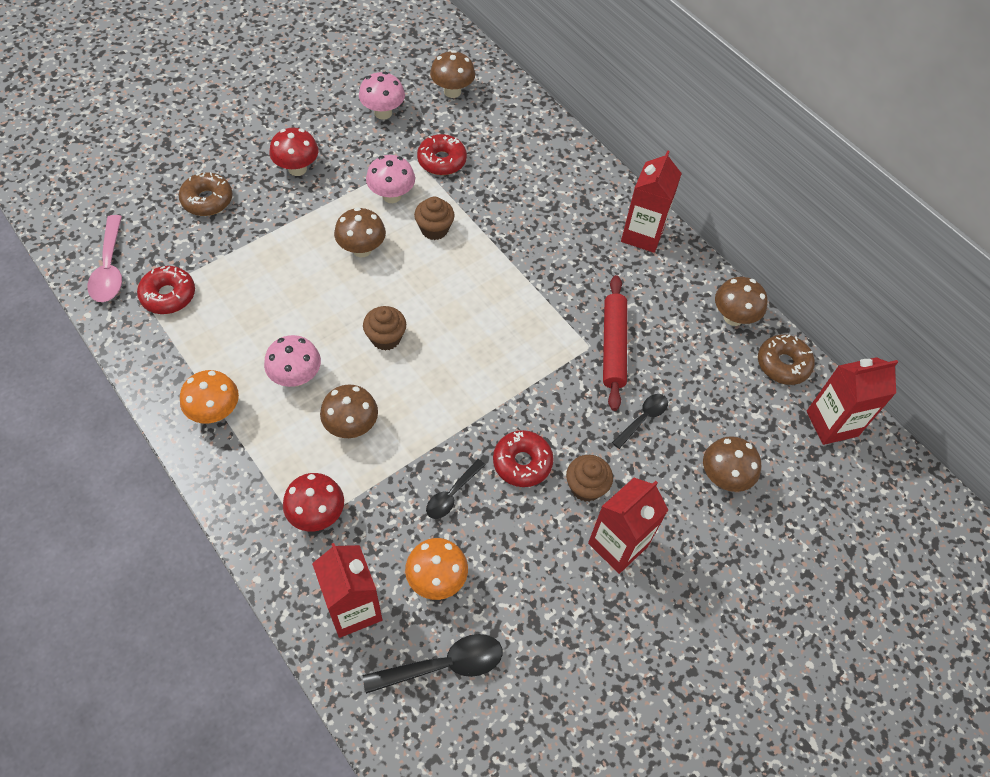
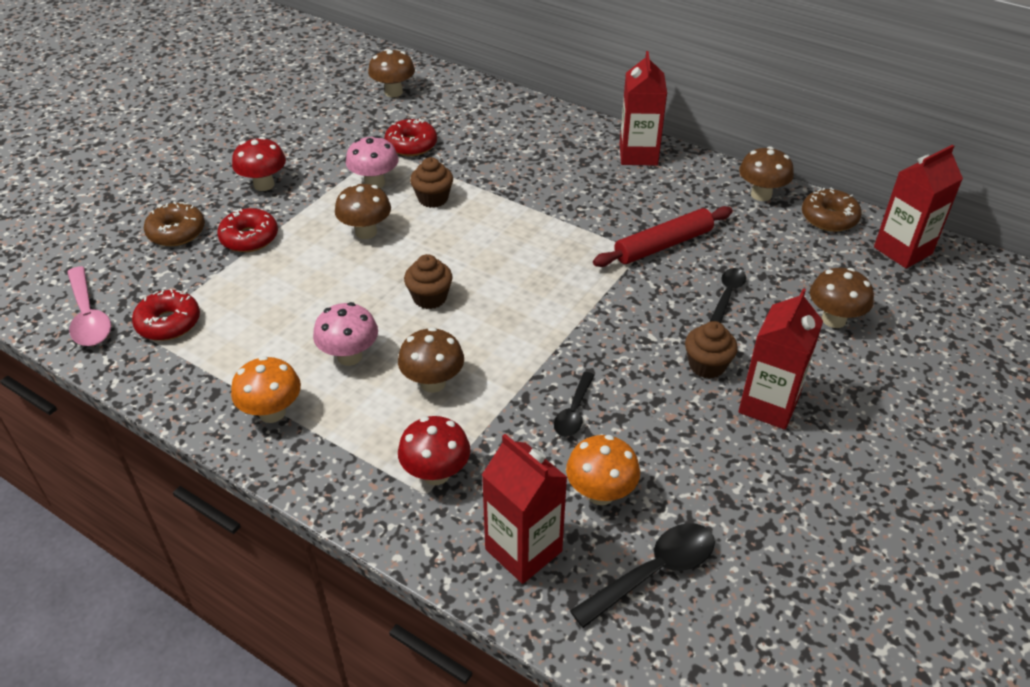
camera: 15 degrees left, 15 degrees down
(383, 113) = (332, 122): pink mushroom -> none
(522, 462) = (630, 363): red donut -> red donut (249, 238)
(613, 346) = (663, 245): red rolling pin -> red rolling pin turned 75 degrees clockwise

